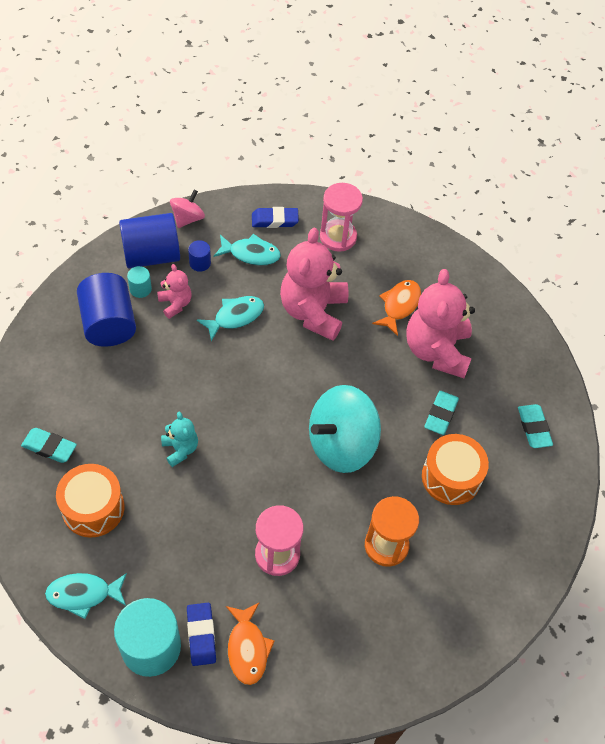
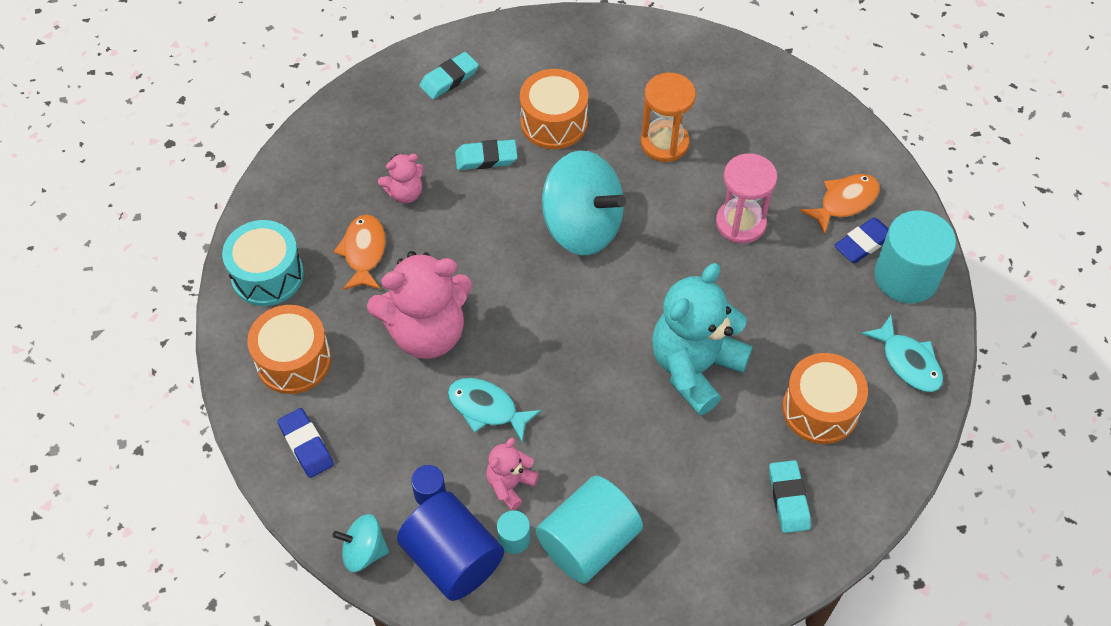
camera: 115 degrees left, 0 degrees up
(109, 323) = (588, 542): blue cylinder -> turquoise cylinder
(180, 449) = (695, 367): turquoise teddy bear -> turquoise teddy bear, size x2.05
(188, 218) = (364, 551): pink spinning top -> turquoise spinning top
(251, 254) = (379, 443): turquoise fish -> none
(338, 237) = (293, 361): pink hourglass -> orange drum
(399, 305) = (364, 252): orange fish -> orange fish turned 90 degrees clockwise
(412, 249) = (267, 275): none -> turquoise drum
(437, 350) = (405, 193): pink teddy bear -> pink teddy bear, size x0.49

